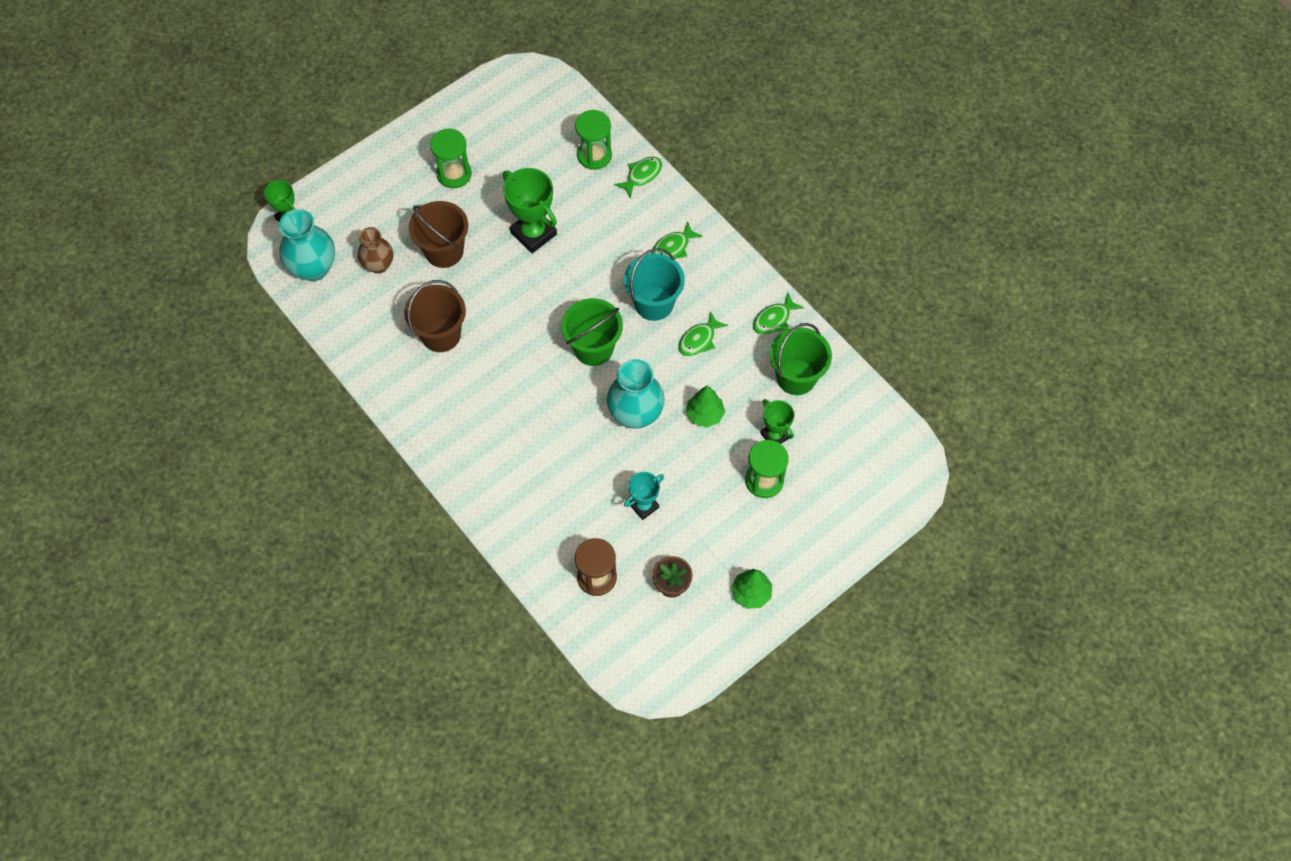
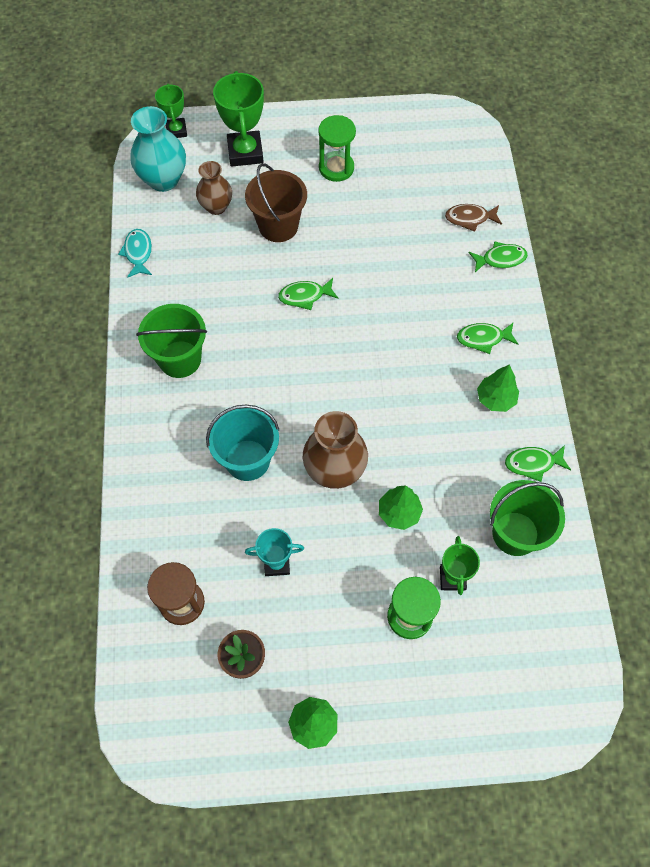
camera: 35 degrees right, 0 degrees up
(344, 342) = (138, 253): none -> turquoise fish
(441, 334) = (220, 294): brown bucket -> none
(533, 233) = (365, 255): green trophy -> green trophy (245, 152)
(593, 348) = (342, 386): green bucket -> green bucket (180, 359)
(594, 155) = (470, 218): green hourglass -> brown fish
(635, 414) = (334, 470): turquoise vase -> brown vase
(654, 303) = (427, 379): turquoise bucket -> turquoise bucket (247, 460)
(699, 340) = (445, 438): green fish -> green fish (305, 296)
(714, 288) = (495, 399): none -> green tree

